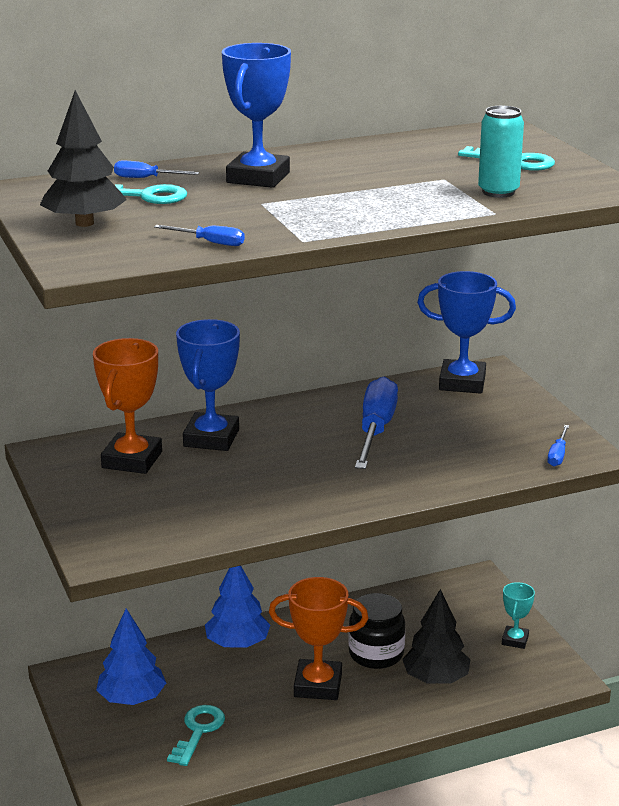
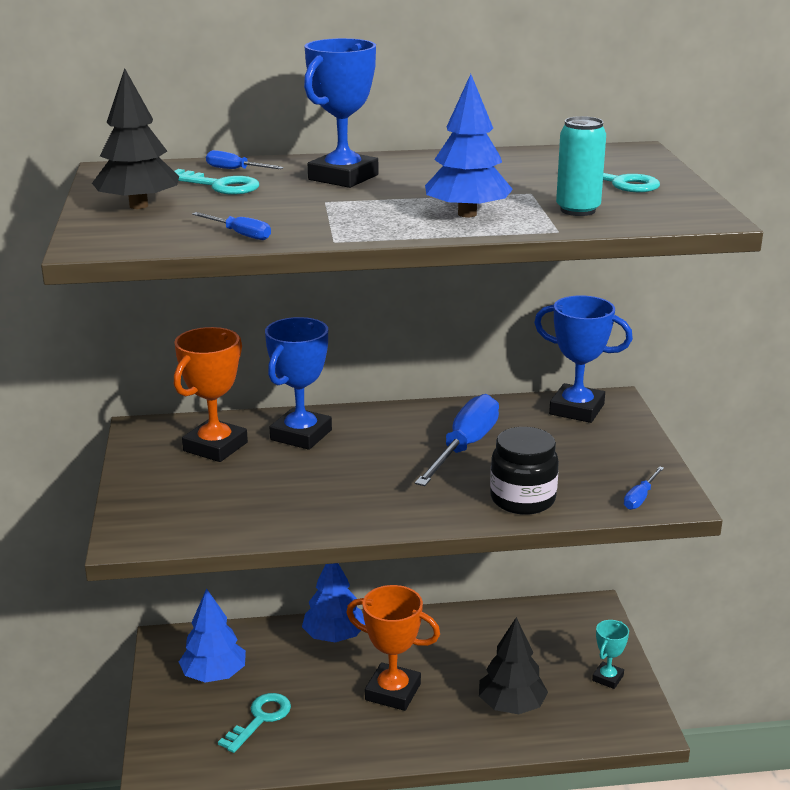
camera: 15 degrees right, 0 degrees up
(376, 654) = (462, 669): black jar -> black jar (522, 499)
(403, 204) = (467, 214): none -> blue tree

